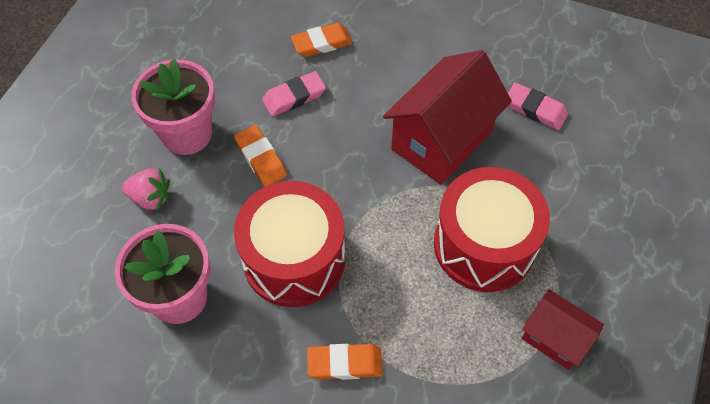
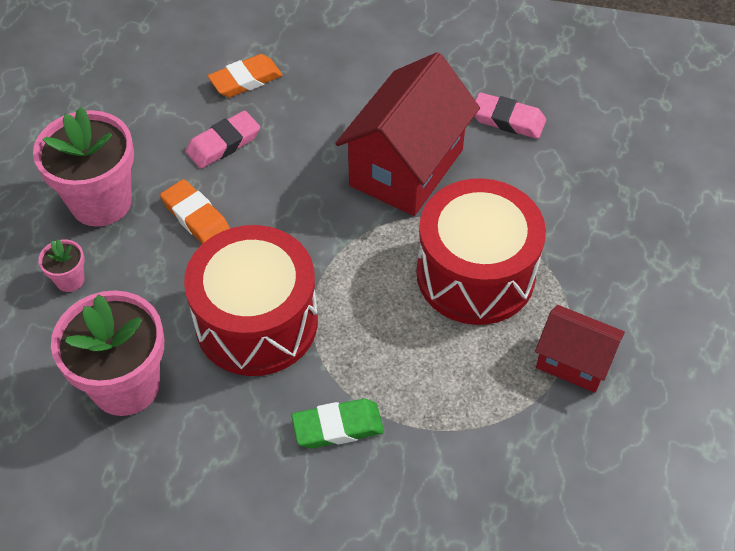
camera: 10 degrees left, 5 degrees down
(150, 198) = (70, 280): pink strawberry -> pink flower pot
(345, 363) = (338, 427): orange eraser -> green eraser

